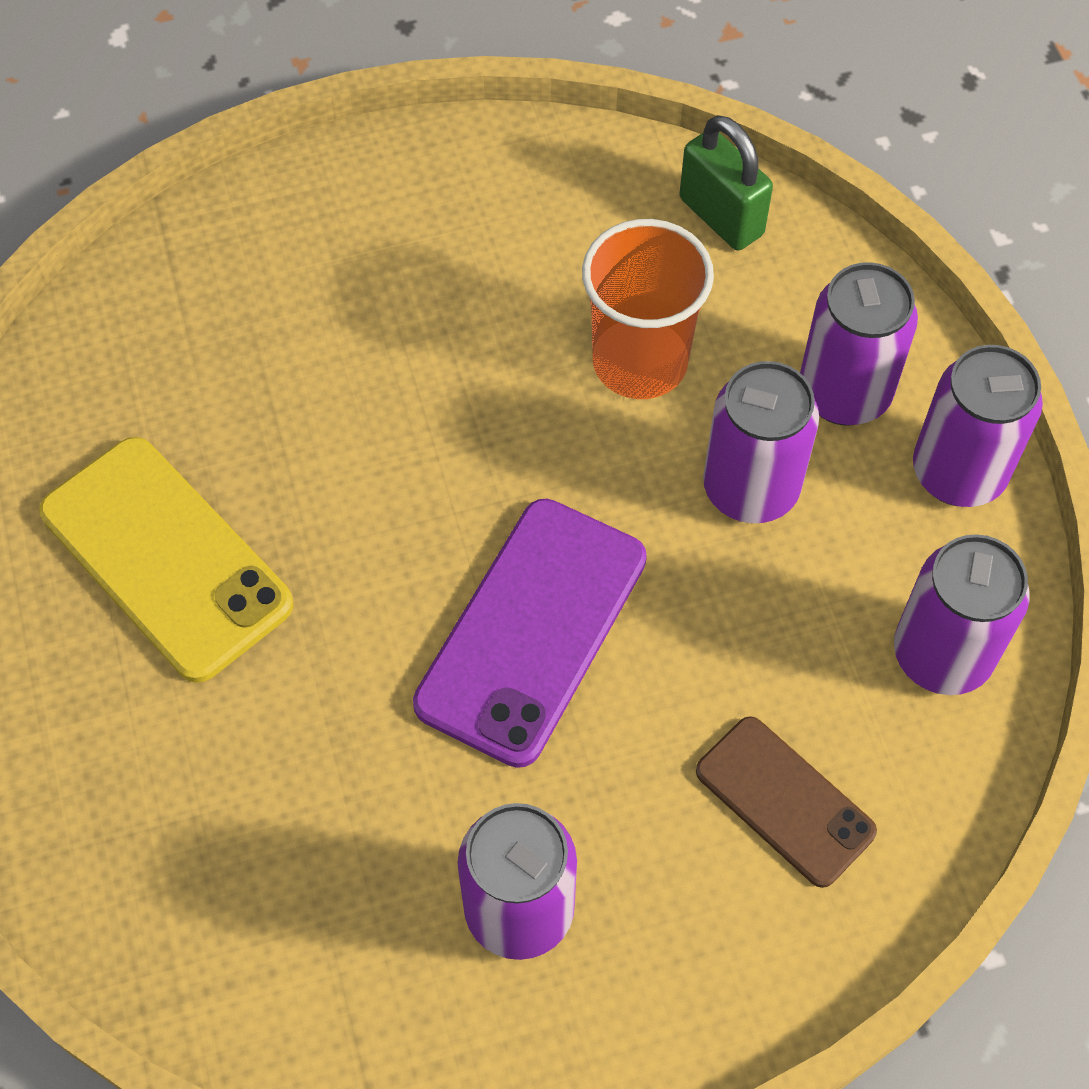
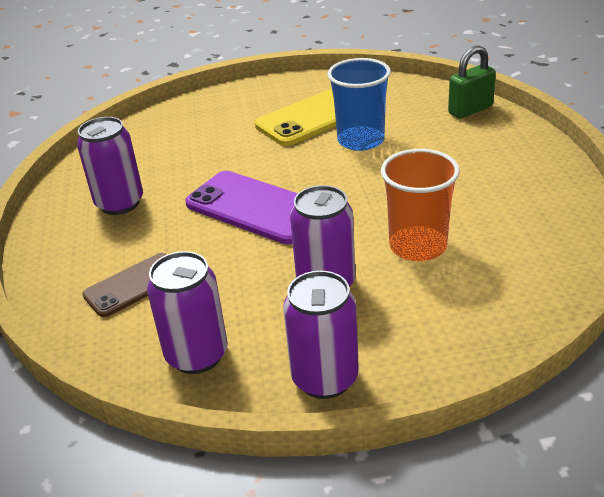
camera: 100 degrees right, 25 degrees down
(283, 463) = (361, 140): none -> blue cup
(721, 217) = (534, 283): green padlock -> green padlock (470, 110)
(844, 393) = (392, 329): purple can -> none

